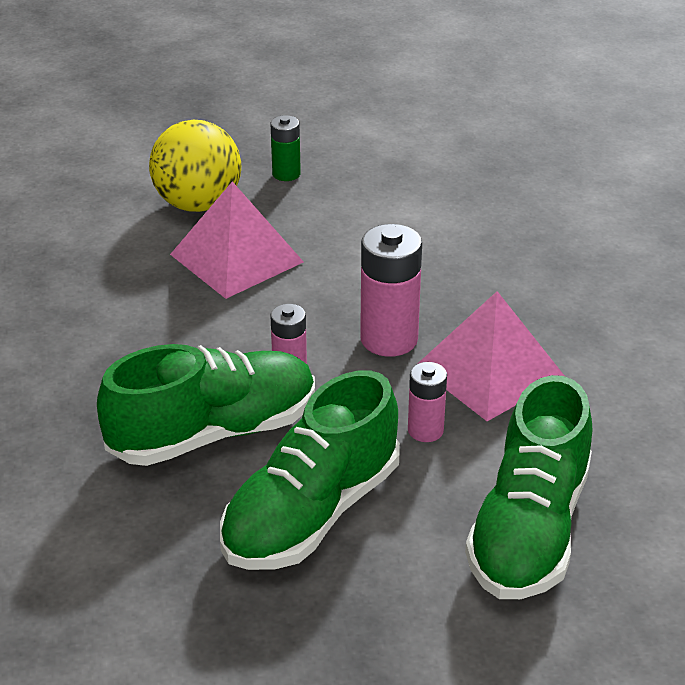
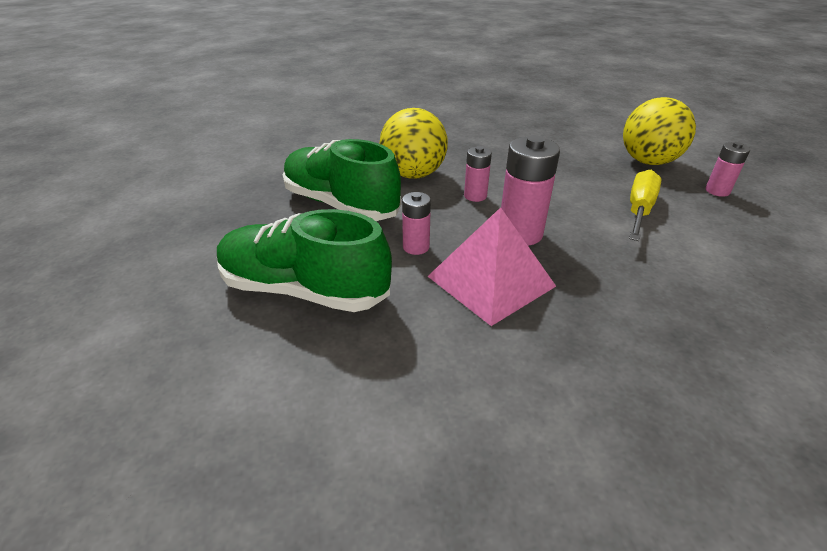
camera: 90 degrees right, 0 degrees up
(214, 433) = (413, 174): green shoe -> yellow ball
(236, 258) = (592, 176): pink pyramid -> none
(286, 174) = (717, 191): green battery -> pink battery
(330, 239) = (639, 209): none -> yellow screwdriver

